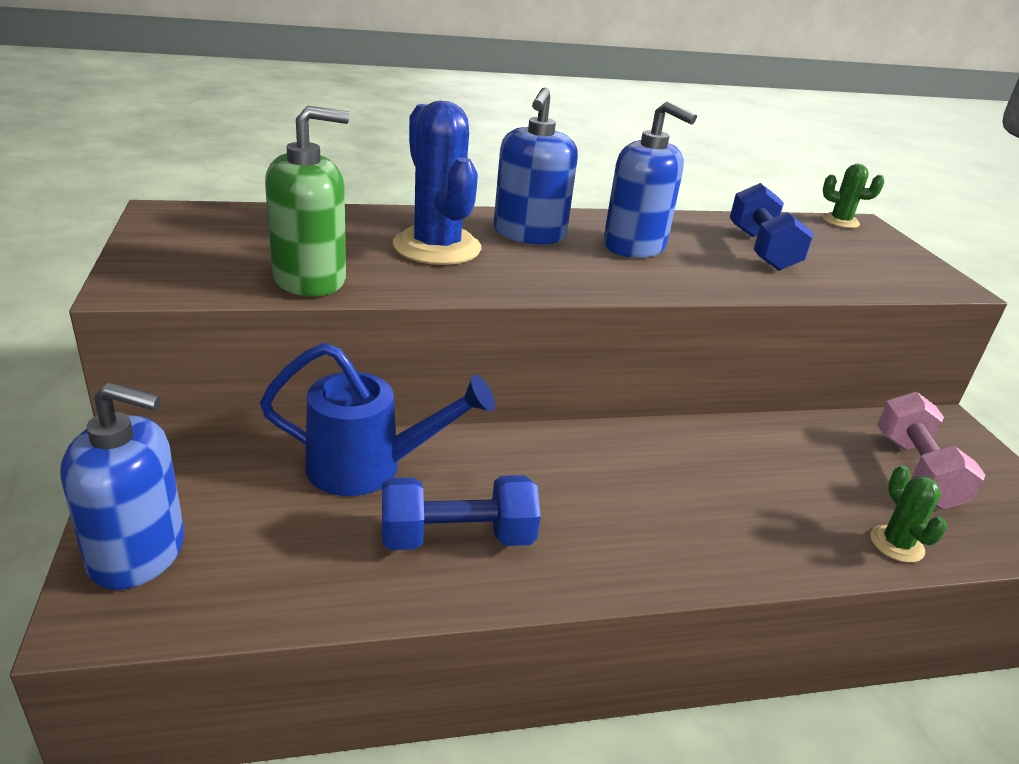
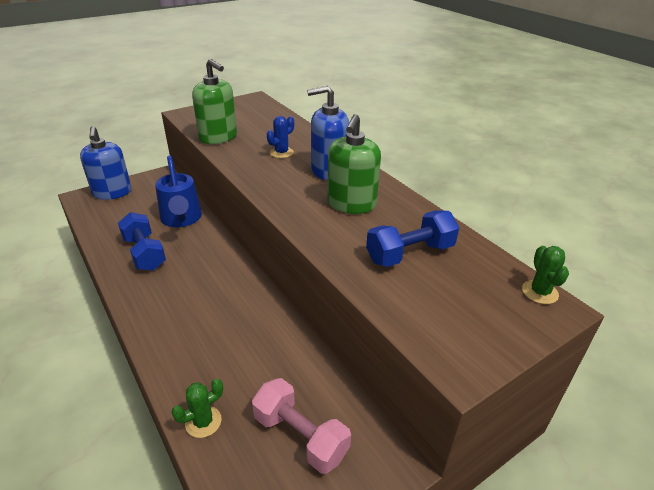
camera: 70 degrees right, 5 degrees up
(437, 247) = (281, 152): blue cactus -> blue cactus, size x0.50
(634, 246) = (351, 204): blue soap dispenser -> green soap dispenser
(916, 471) = (300, 436): pink dumbbell -> pink dumbbell turned 60 degrees clockwise

